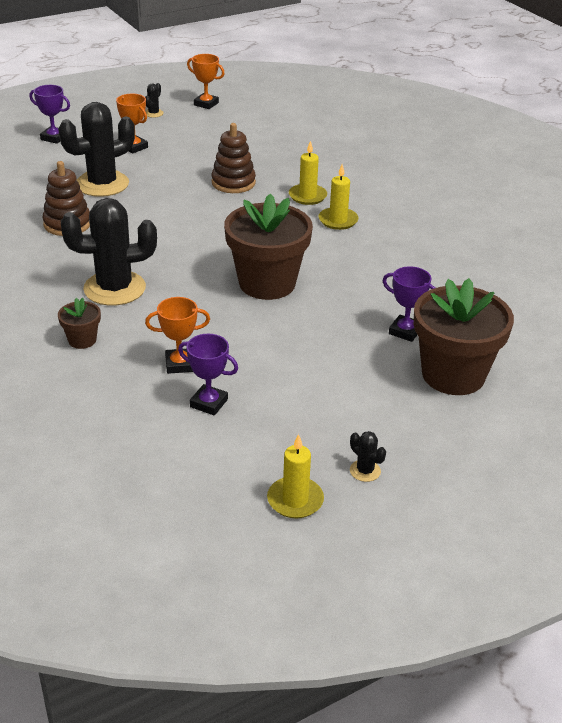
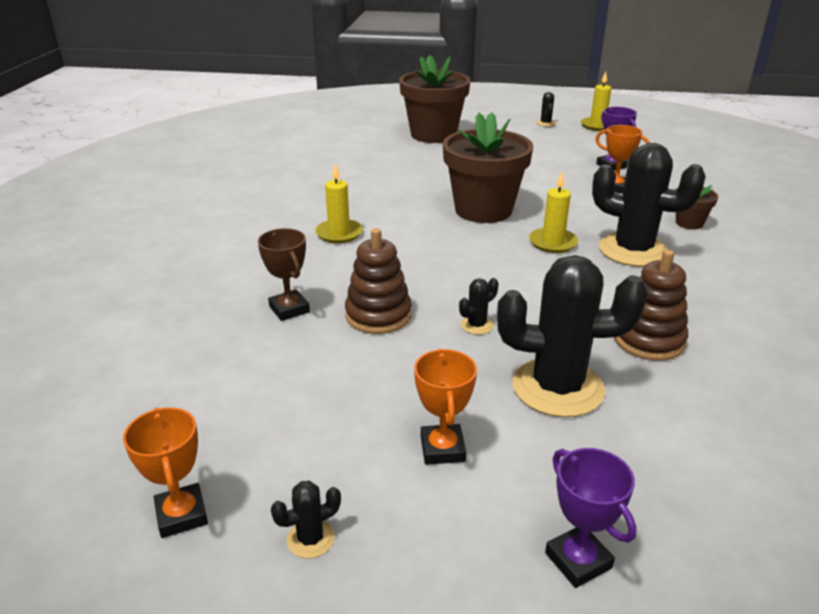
camera: 140 degrees left, 5 degrees down
(173, 197) = (477, 325): none -> black cactus
(285, 169) = (289, 309): none -> brown trophy
(307, 196) = (324, 266): yellow candle -> yellow candle (552, 243)
(405, 331) = (425, 156): purple trophy -> none

